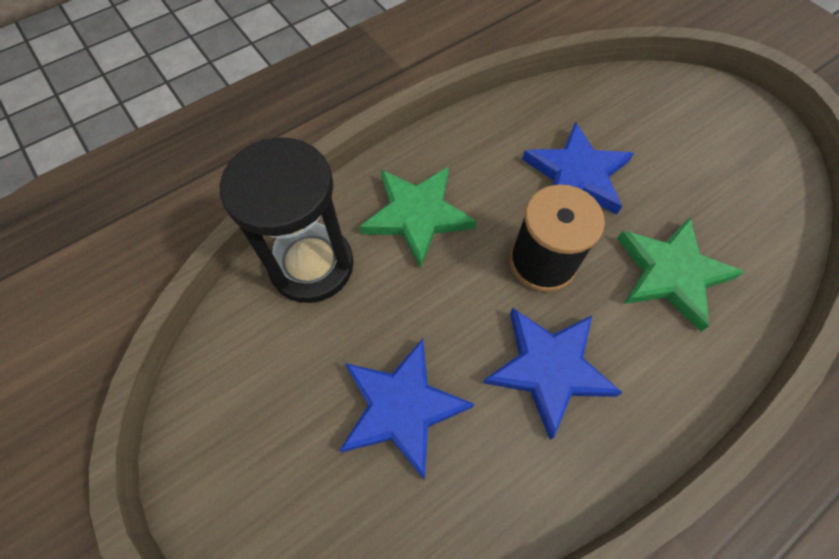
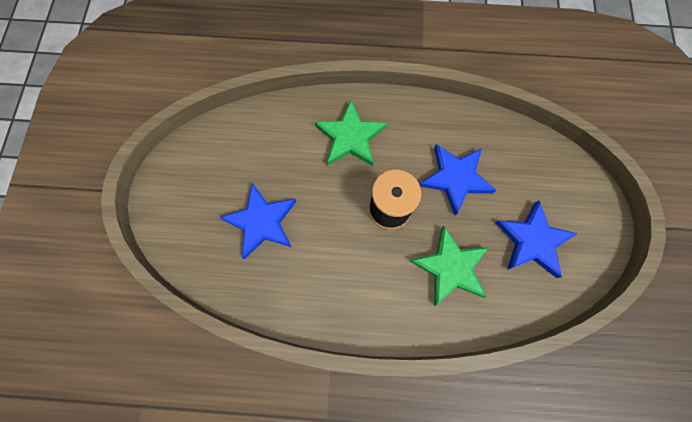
camera: 40 degrees right, 10 degrees up
(312, 265) = (279, 125): black hourglass -> none
(549, 368) = (342, 259): blue star -> blue star (532, 241)

